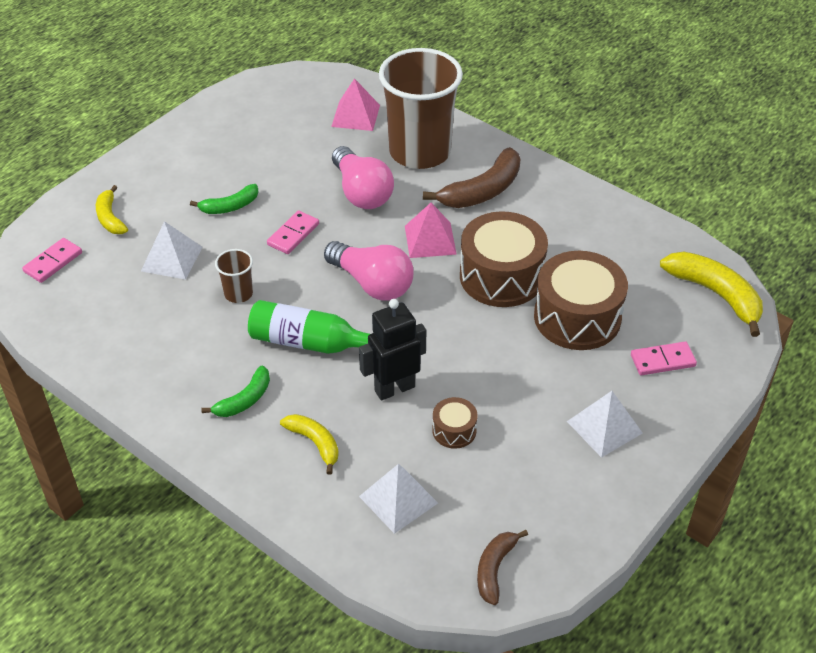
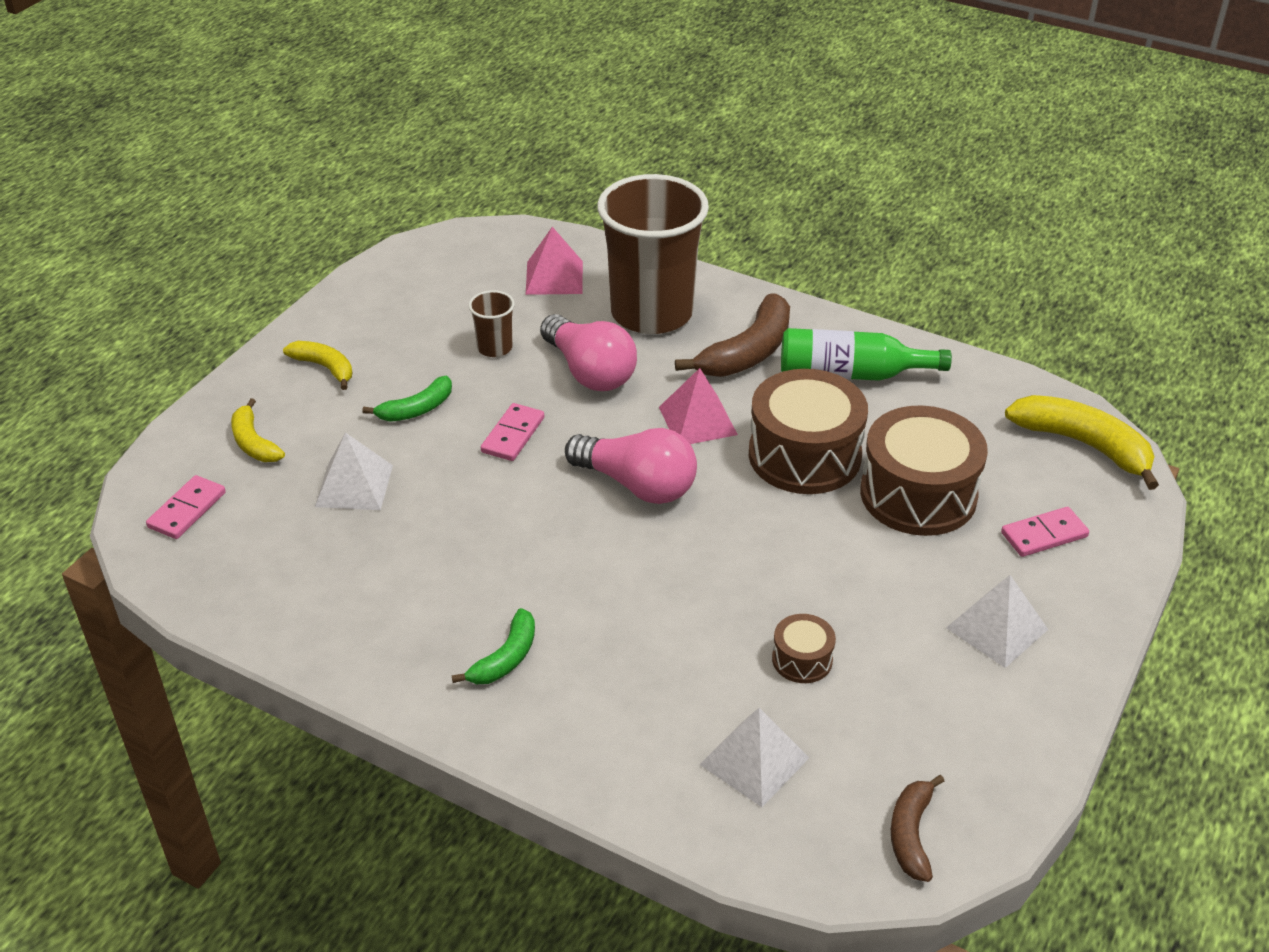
camera: 10 degrees left, 5 degrees down
(238, 293) = (459, 520): brown cup -> brown cup (495, 348)
(310, 343) = (576, 571): green bottle -> green bottle (851, 374)
(315, 443) = (619, 702): yellow banana -> yellow banana (325, 368)
(394, 388) = (706, 616): black robot -> none

